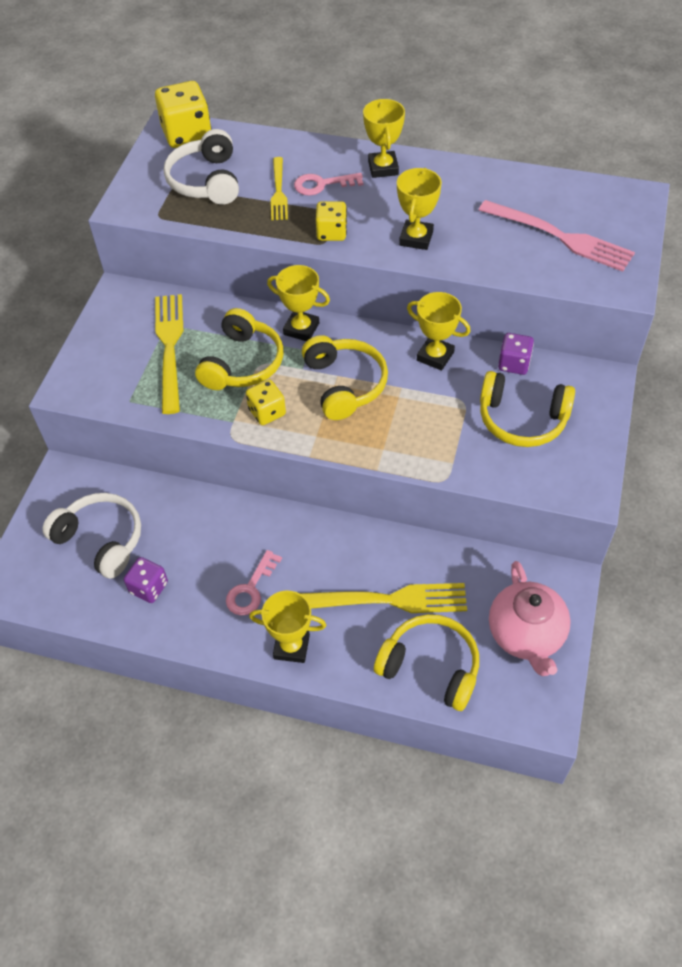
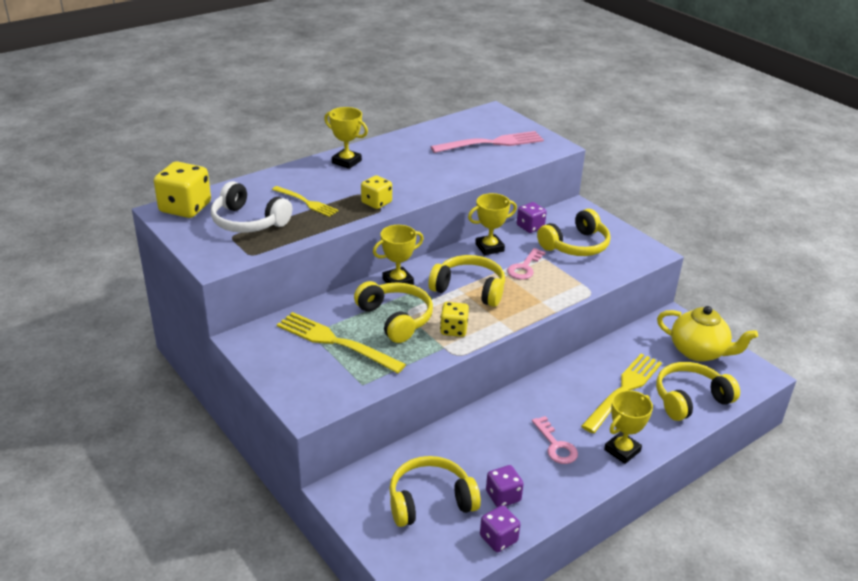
camera: 55 degrees left, 20 degrees down
(95, 614) = (498, 539): none -> purple dice
(101, 539) = (430, 501): white headphones -> yellow headphones
(322, 184) = (326, 186): pink key -> pink key (524, 267)
(416, 238) = (426, 180): yellow trophy -> none
(526, 635) = (699, 352): pink teapot -> yellow teapot

